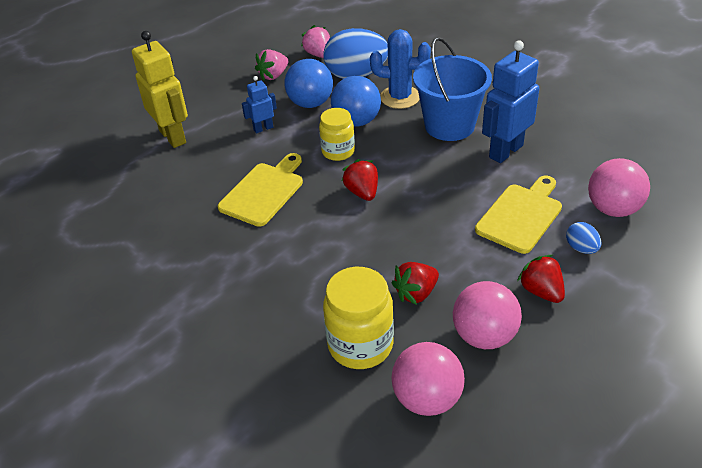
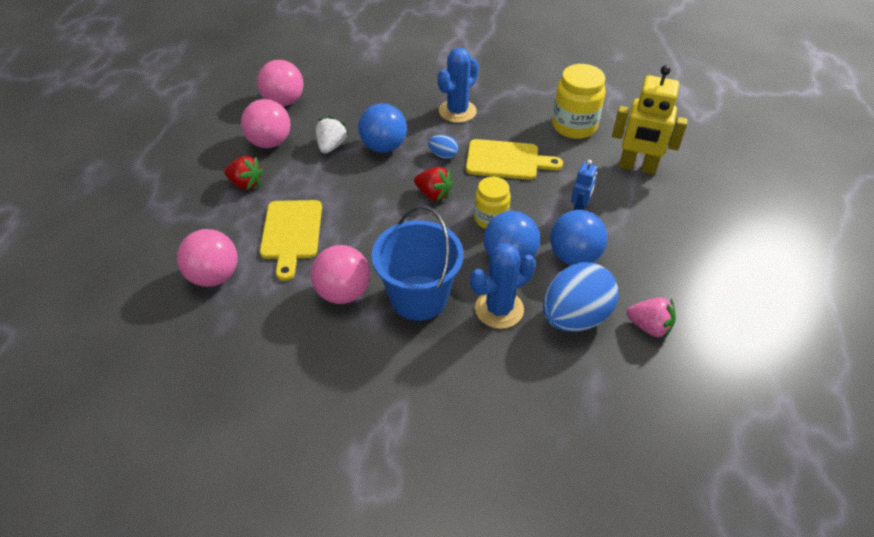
camera: 140 degrees right, 5 degrees up
(242, 268) = (457, 111): none -> blue cactus
(264, 191) = (506, 160): yellow cutting board -> yellow cutting board turned 75 degrees counterclockwise
(273, 75) = (652, 271): pink strawberry -> none
(360, 345) = (342, 107): yellow jar -> yellow jar (574, 126)
(361, 263) = (384, 147): none -> blue ball
(416, 293) = (331, 146): red strawberry -> white strawberry
(505, 151) = (343, 292): blue robot -> pink ball
(581, 248) = (229, 228): blue egg -> blue egg (443, 155)

